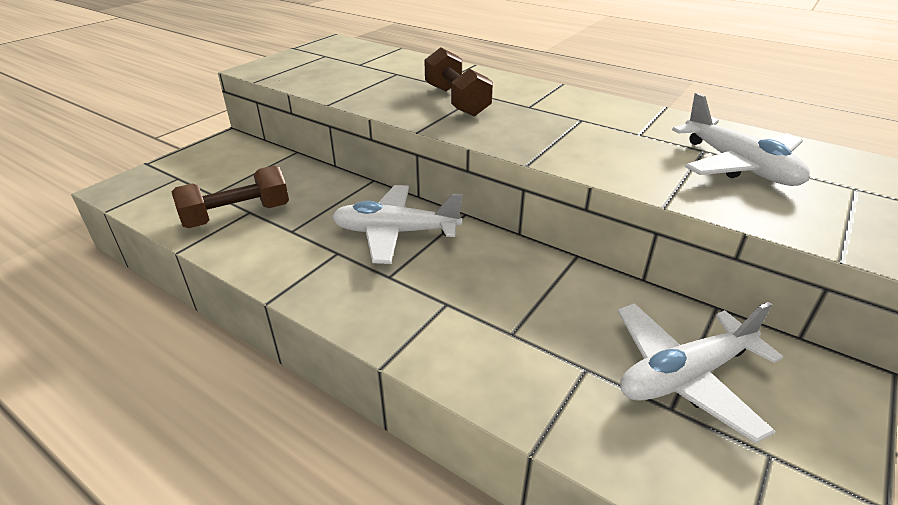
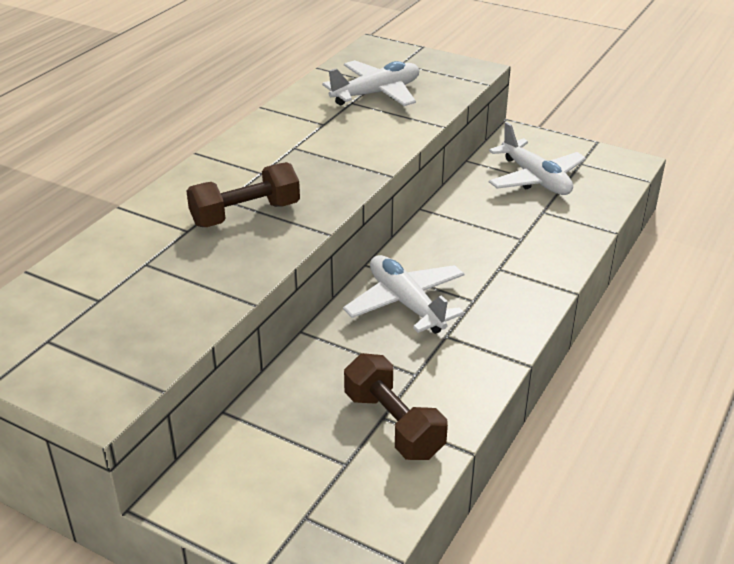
camera: 95 degrees left, 0 degrees up
(395, 232) = (406, 303): white plane -> white plane turned 150 degrees clockwise

